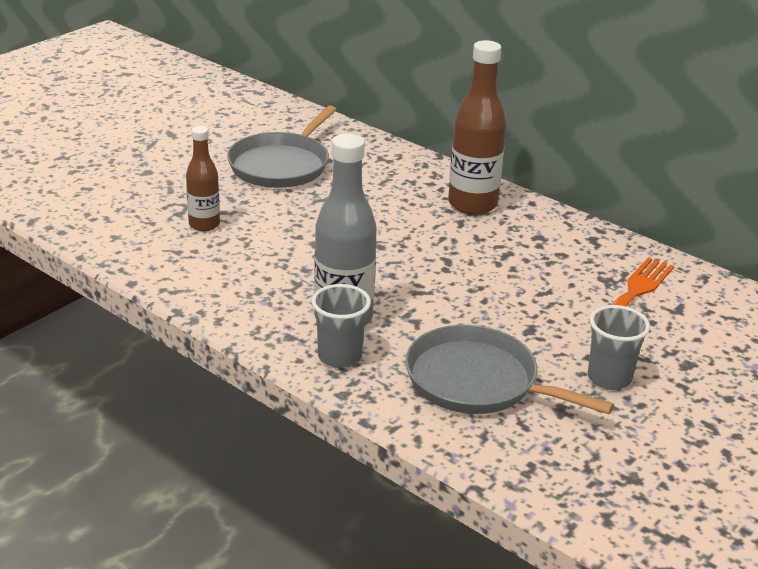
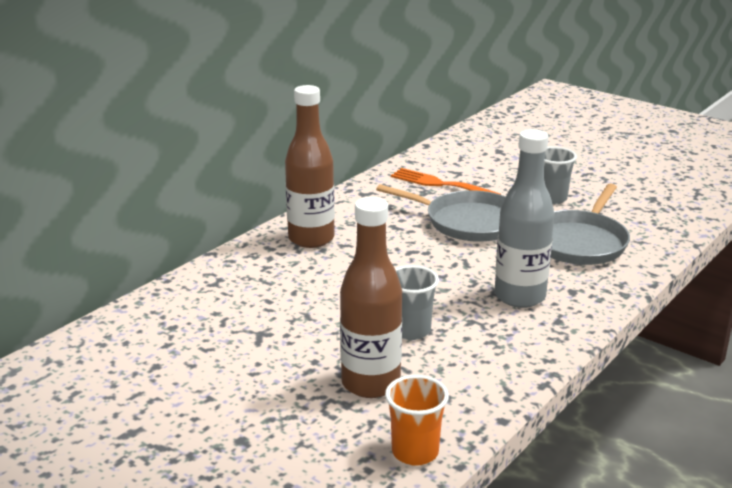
camera: 90 degrees left, 5 degrees down
(105, 238) = (415, 452): none -> orange cup
(204, 224) = (371, 383): brown bottle -> brown bottle, size x1.68
(281, 165) = (228, 342): grey pan -> grey pan (468, 222)
(339, 356) = (576, 297): grey cup -> grey cup (411, 330)

